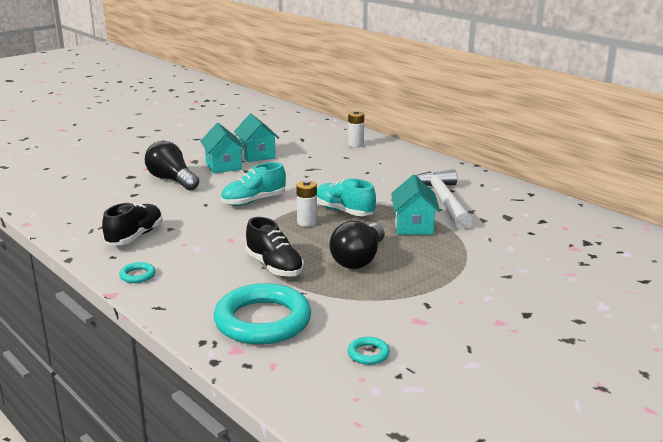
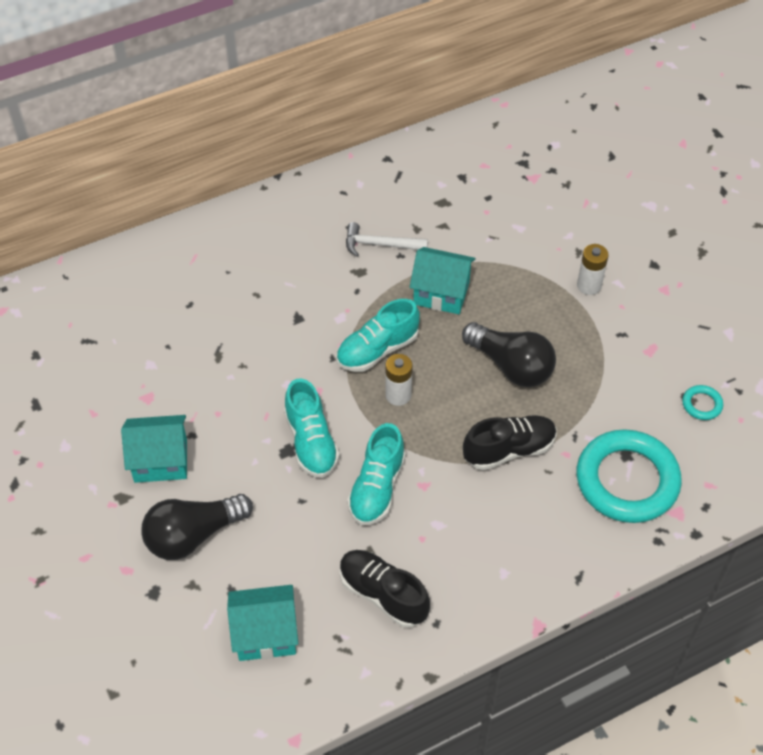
camera: 75 degrees left, 30 degrees up
(137, 275) = (496, 595): turquoise ring -> none
(222, 225) = (377, 488): none -> turquoise shoe
(257, 155) = (132, 410): turquoise house -> turquoise house (265, 634)
(355, 145) = (144, 281): white battery -> white battery (589, 285)
(443, 201) = (380, 245): white hammer -> white hammer, size x0.57

